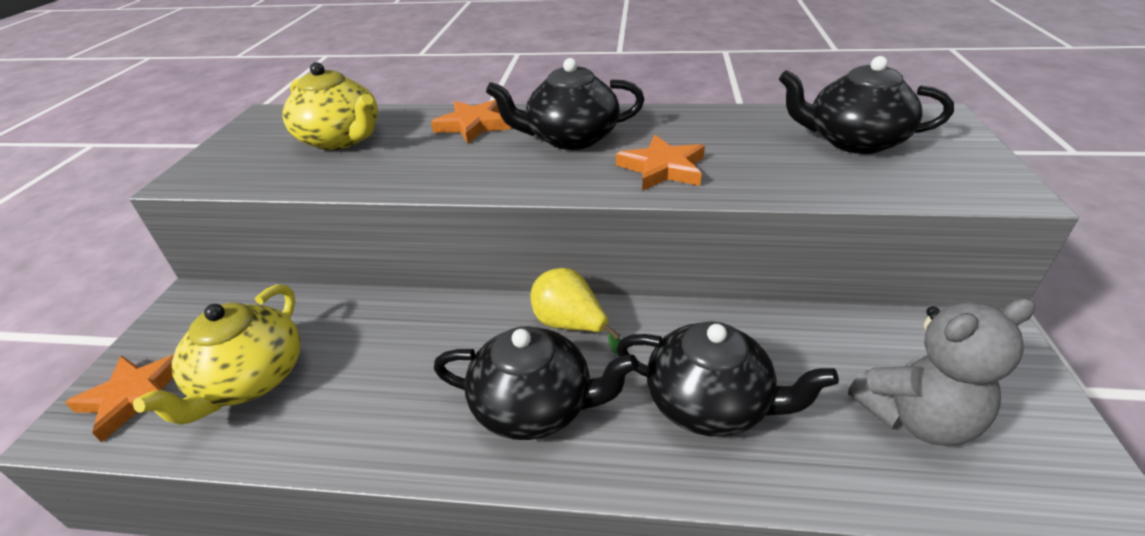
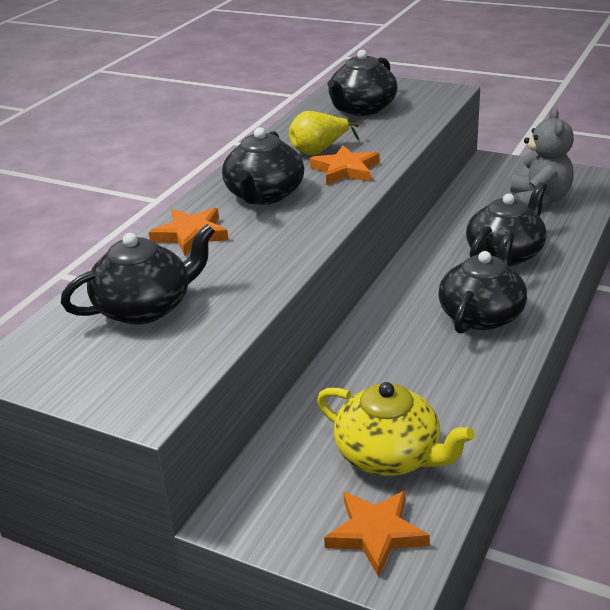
camera: 70 degrees left, 5 degrees down
(341, 139) = (146, 307): yellow teapot -> black teapot
(571, 325) = (410, 290): yellow pear -> yellow pear (319, 151)

